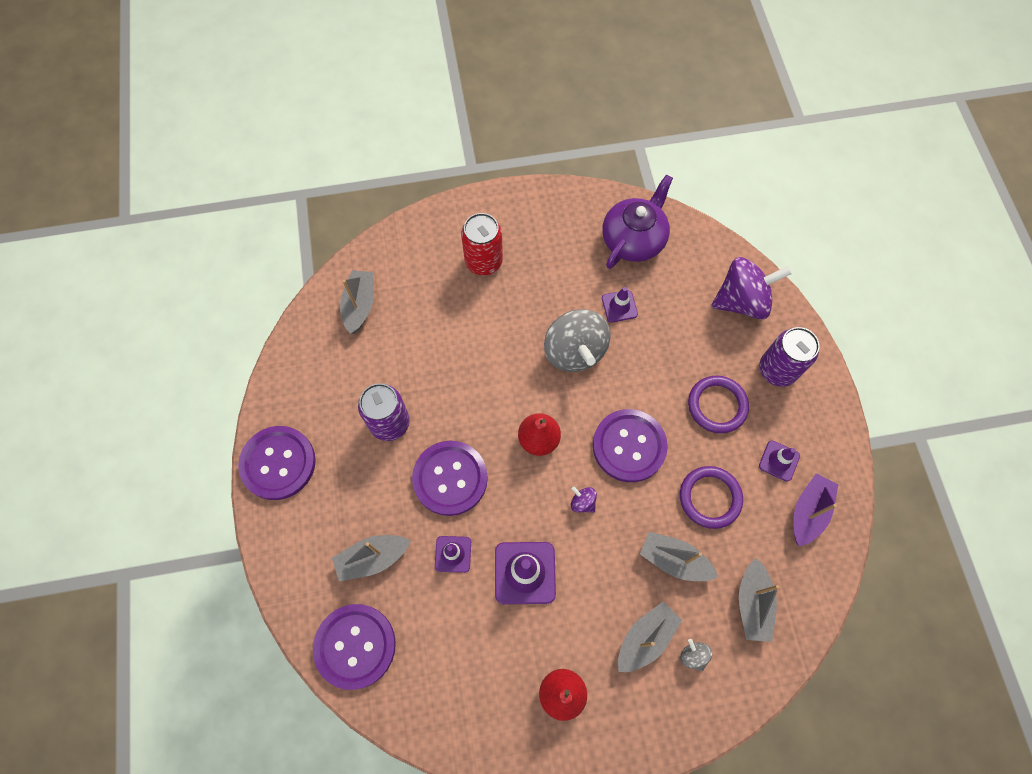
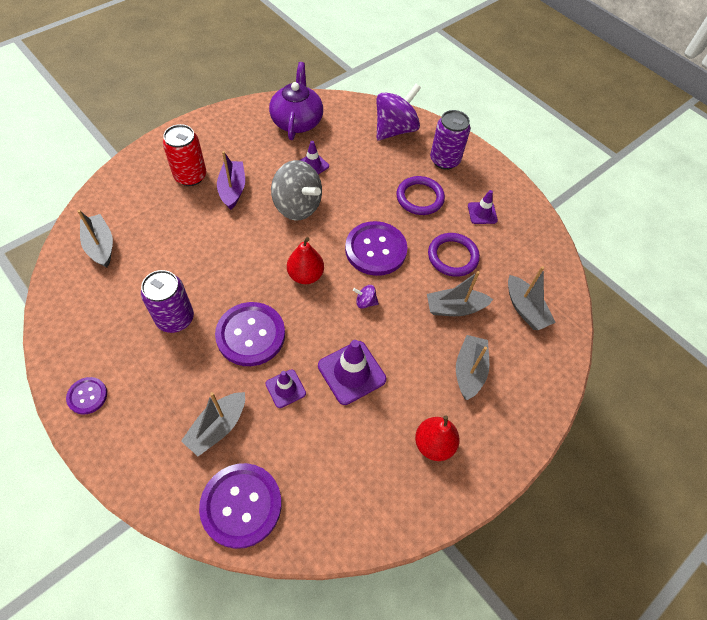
camera: 35 degrees left, 10 degrees down
(278, 463) = (87, 396): purple button -> purple button, size x0.52
(693, 655) = (509, 364): grey spinning top -> none
(808, 512) = (521, 235): purple boat -> purple boat (232, 189)

